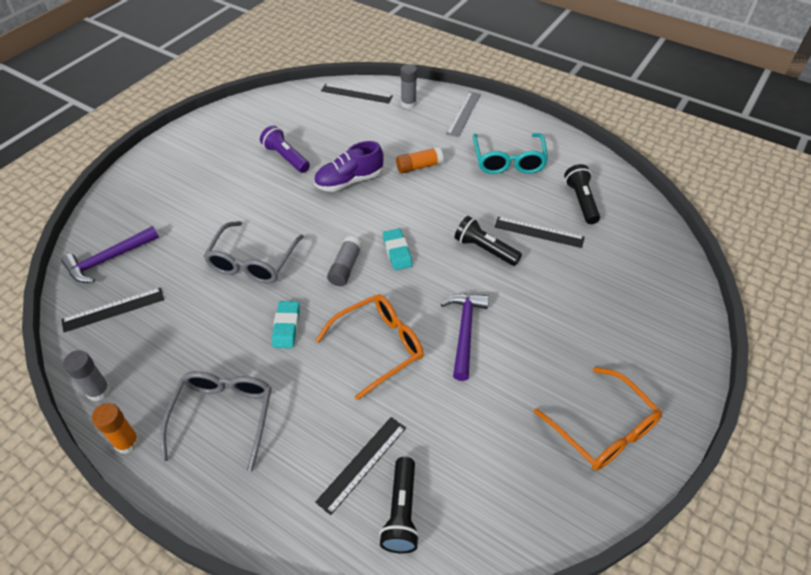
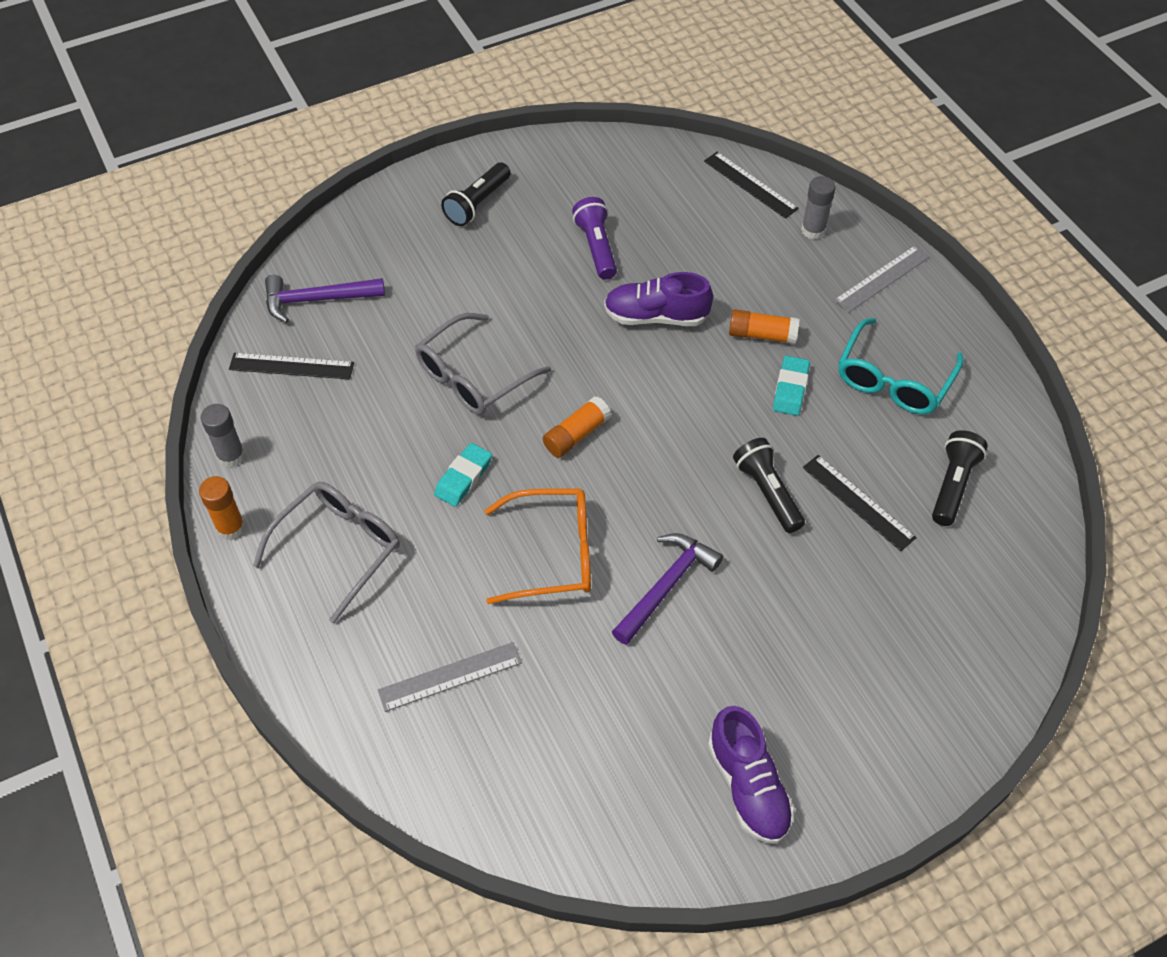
camera: 30 degrees right, 5 degrees up
(345, 267) = (576, 435): grey glue stick -> orange glue stick
(362, 464) = (450, 677): black ruler -> grey ruler
(397, 252) = (653, 443): turquoise eraser -> turquoise eraser (790, 389)
(401, 512) = (458, 749): black flashlight -> black flashlight (477, 204)
(603, 429) = (748, 786): orange glasses -> purple shoe

